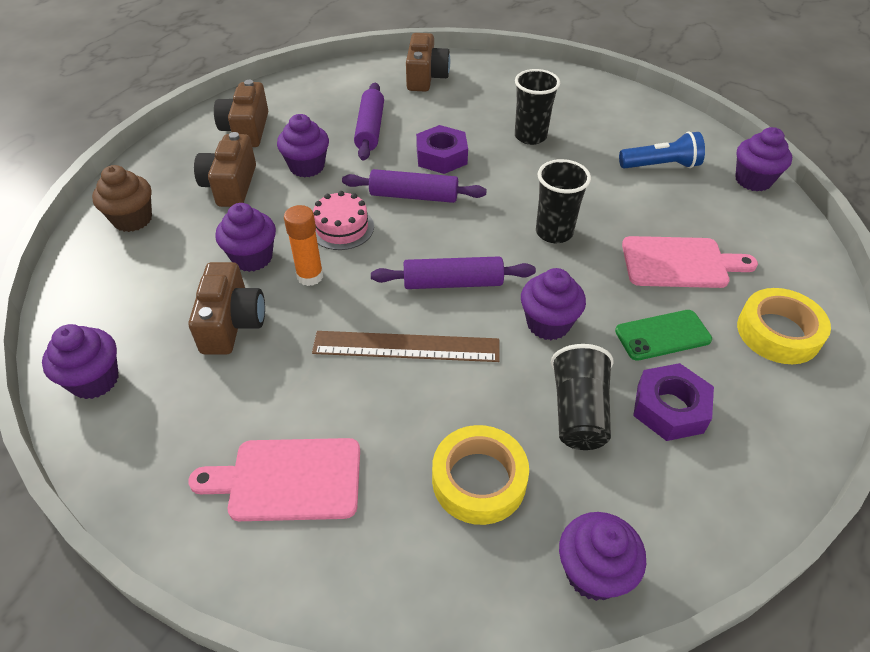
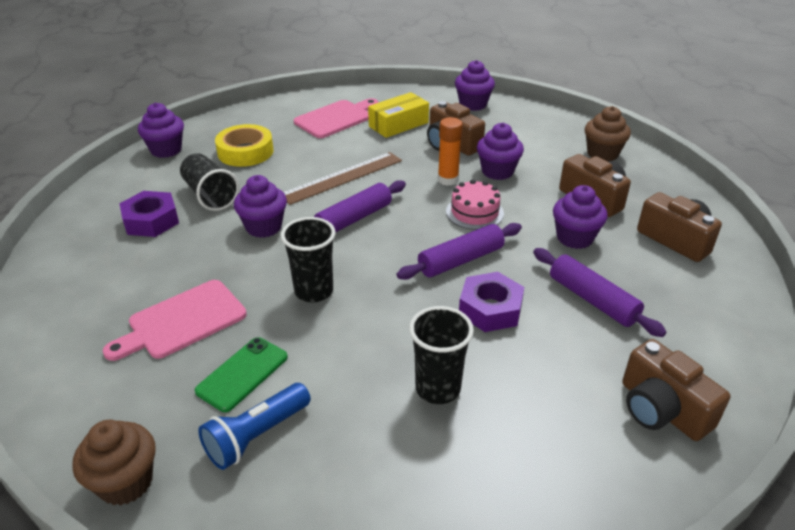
camera: 140 degrees right, 10 degrees down
(233, 403) = (398, 124): none -> yellow box
(662, 335) = (174, 258): green phone -> green phone (242, 374)
(753, 180) = (125, 482): purple cupcake -> brown cupcake
(778, 333) = (75, 303): yellow tape -> none

